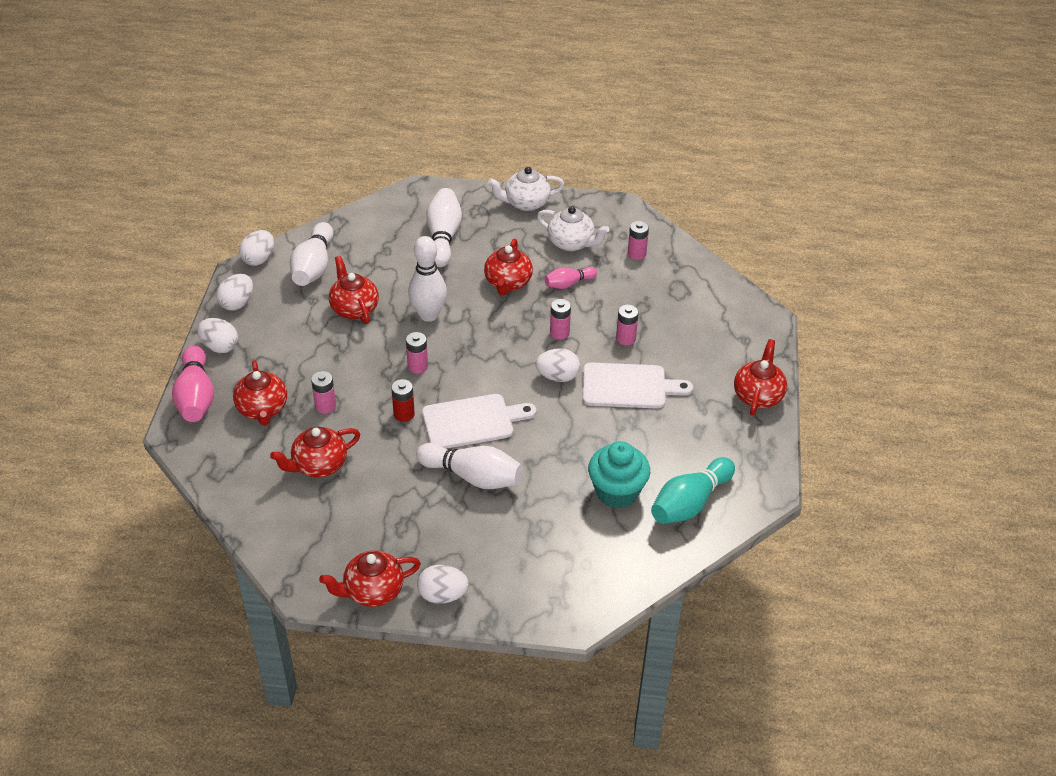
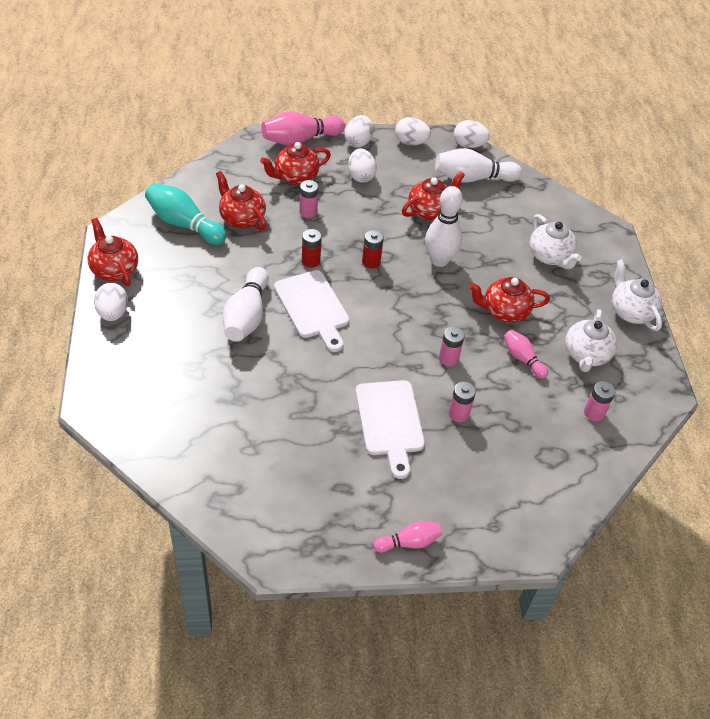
camera: 75 degrees right, 5 degrees up
(417, 366) = (371, 262): pink battery -> red battery
(443, 237) = (550, 256): white bowling pin -> white teapot
(557, 376) = (387, 363): white egg -> white egg (361, 176)
(617, 492) = (246, 424): turquoise cupcake -> none
(690, 503) = (241, 486): turquoise bowling pin -> turquoise bowling pin (184, 224)
(758, 396) = (408, 542): red teapot -> pink bowling pin

